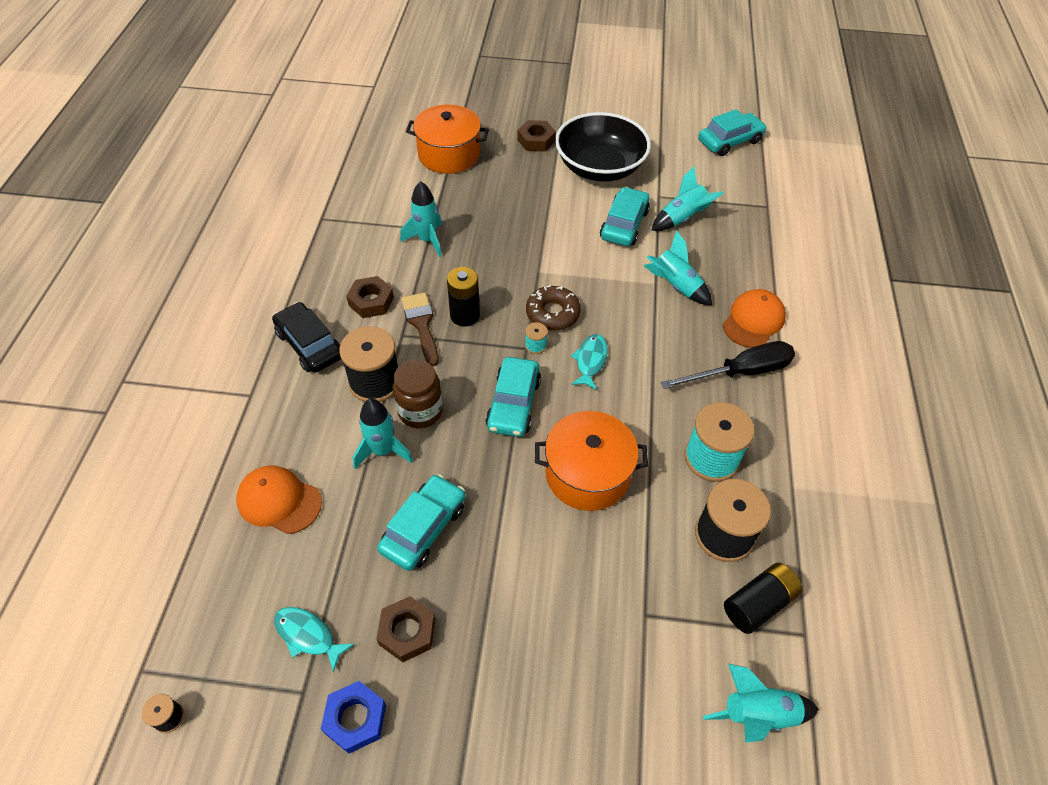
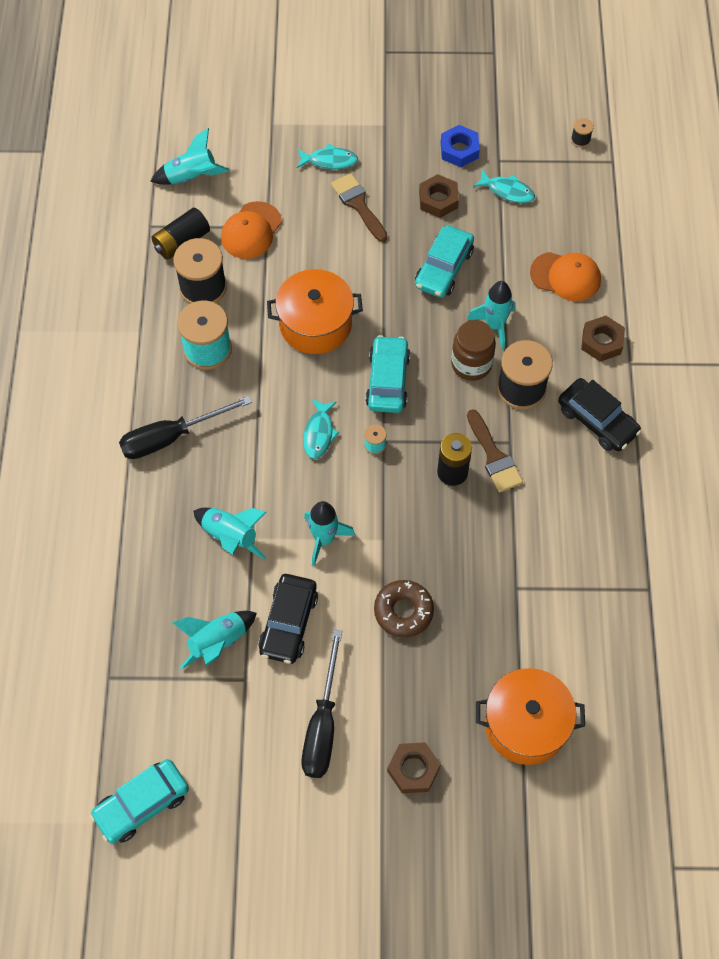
camera: 175 degrees right, 10 degrees up
(371, 301) = (553, 478): brown nut -> brown nut (601, 342)
(427, 240) = (517, 570): turquoise rocket -> turquoise rocket (324, 539)
(519, 637) = (358, 204): none -> brown brush
(552, 313) = (361, 485): brown donut -> brown donut (403, 611)
(552, 721) = (329, 161): none -> turquoise fish
(599, 167) = (322, 724): black bowl -> black screwdriver
(624, 224) = (288, 623): turquoise car -> black car
(753, 321) = (150, 500): orange cap -> orange cap (251, 230)

